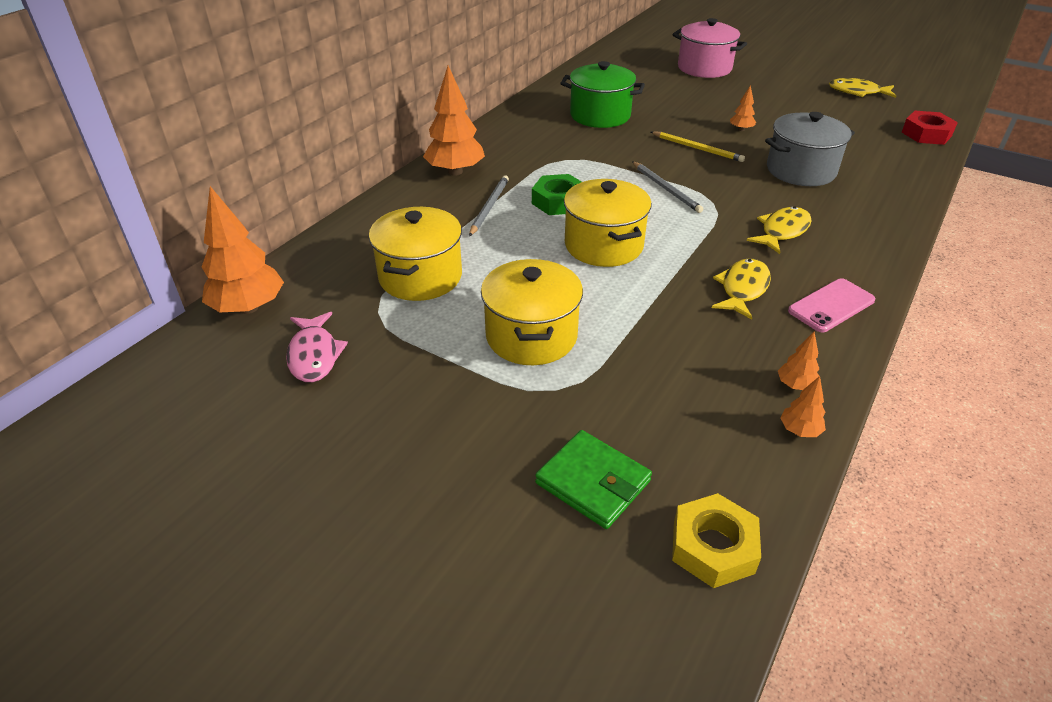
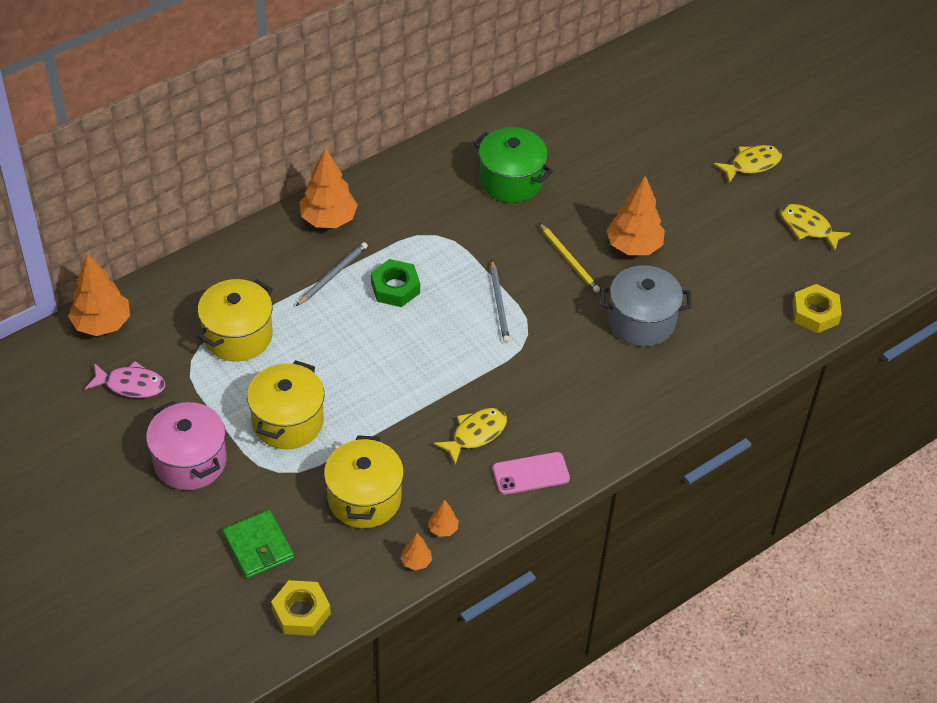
camera: 20 degrees right, 10 degrees up
(314, 355) = (131, 385): pink fish -> pink fish turned 90 degrees counterclockwise
(603, 245) = (399, 351): yellow pot -> yellow pot (364, 498)
(704, 68) = (678, 135): pink pot -> pink pot (190, 461)
(741, 129) = (633, 246): orange tree -> orange tree, size x2.15
(782, 231) = (559, 387): yellow fish -> yellow fish (752, 164)
(926, 134) = (815, 313): red nut -> yellow nut

